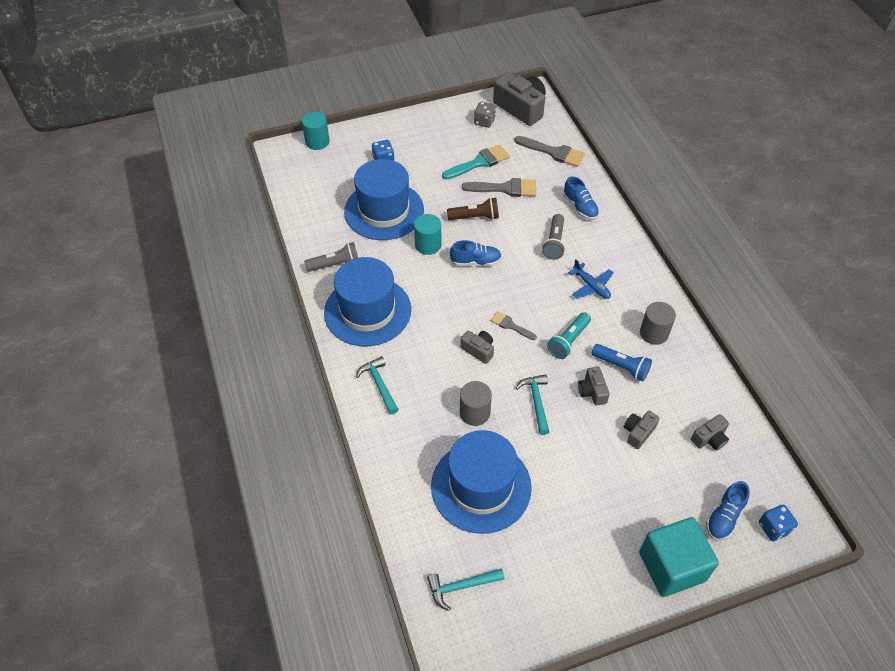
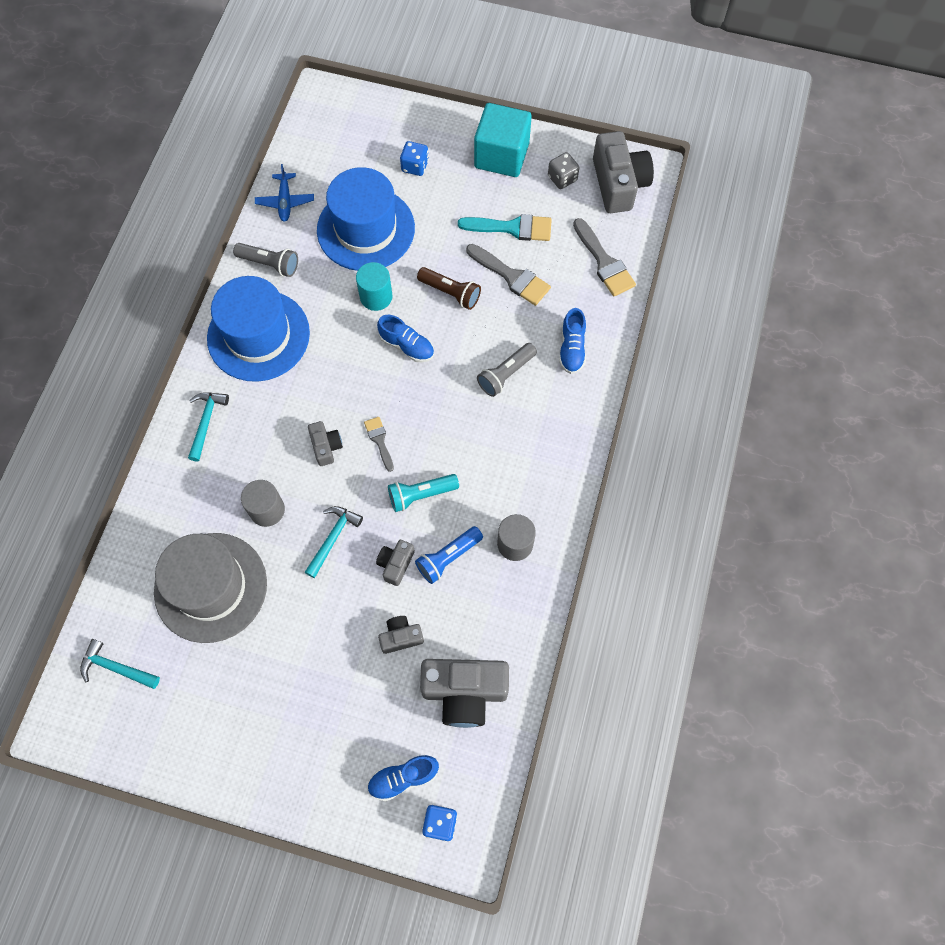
camera: 35 degrees right, 15 degrees up
(317, 142) = (366, 104): turquoise cylinder -> none
(481, 486) = (211, 587): blue hat -> grey hat
(591, 286) = (499, 449): blue plane -> blue plane (285, 201)
(621, 366) = (448, 558): blue flashlight -> blue flashlight turned 75 degrees clockwise
(672, 566) = (311, 786): turquoise cube -> turquoise cube (501, 155)
(709, 438) = (464, 692): grey camera -> grey camera, size x1.97

